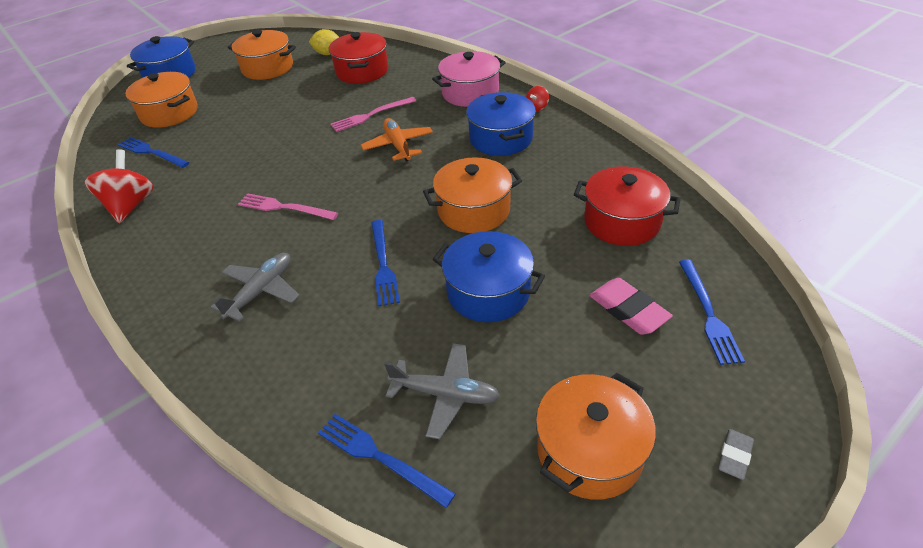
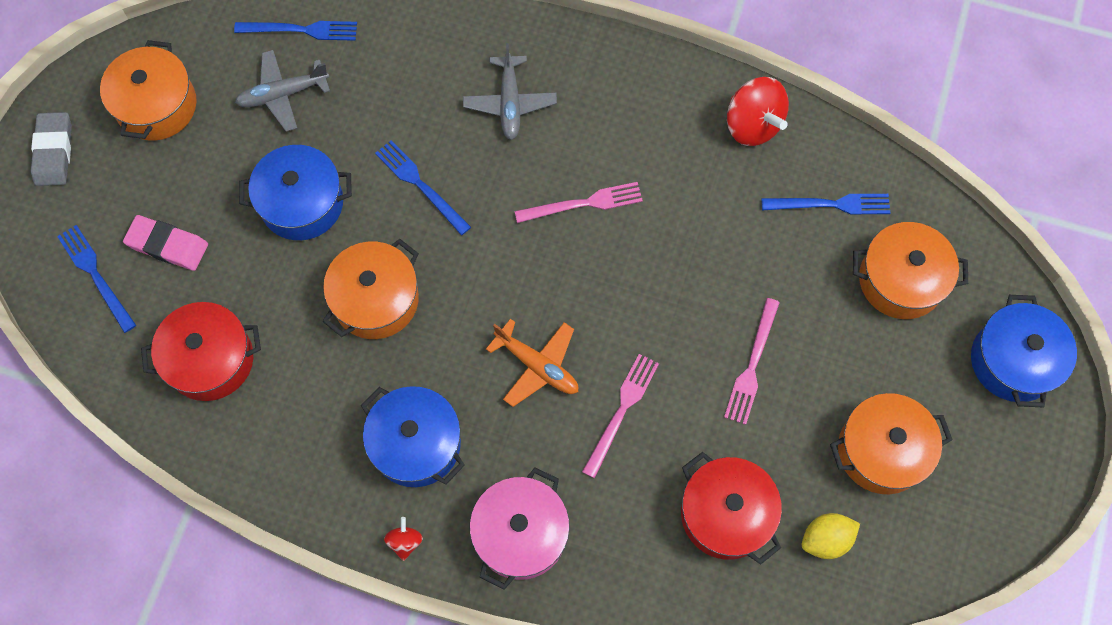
camera: 145 degrees right, 25 degrees up
(284, 109) = (752, 365): none -> pink fork
(734, 456) = (54, 152): grey eraser -> grey eraser, size x1.72

